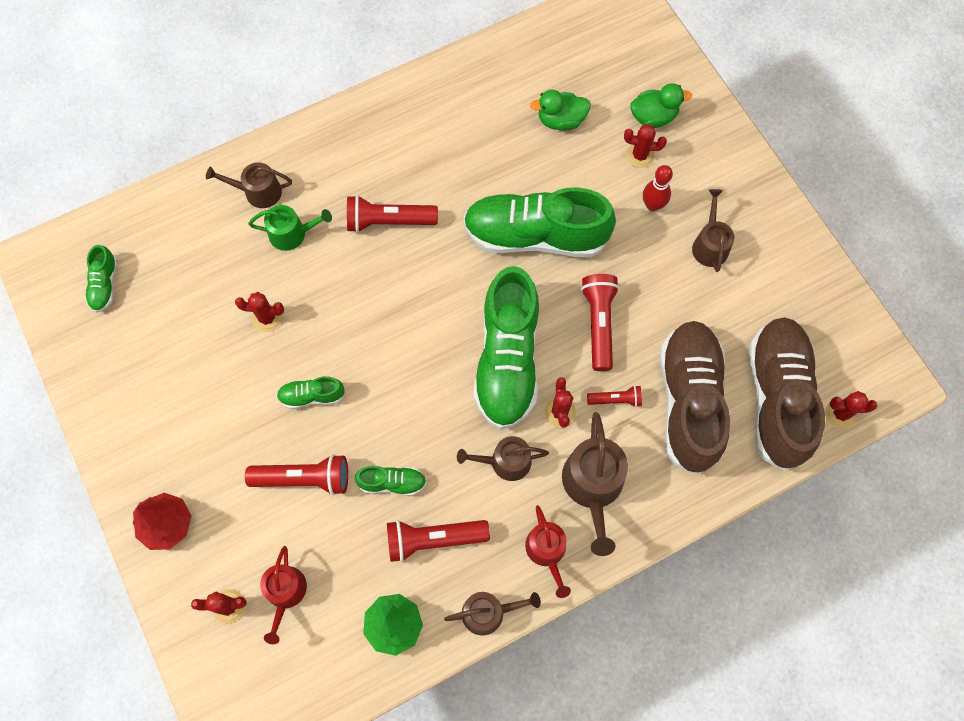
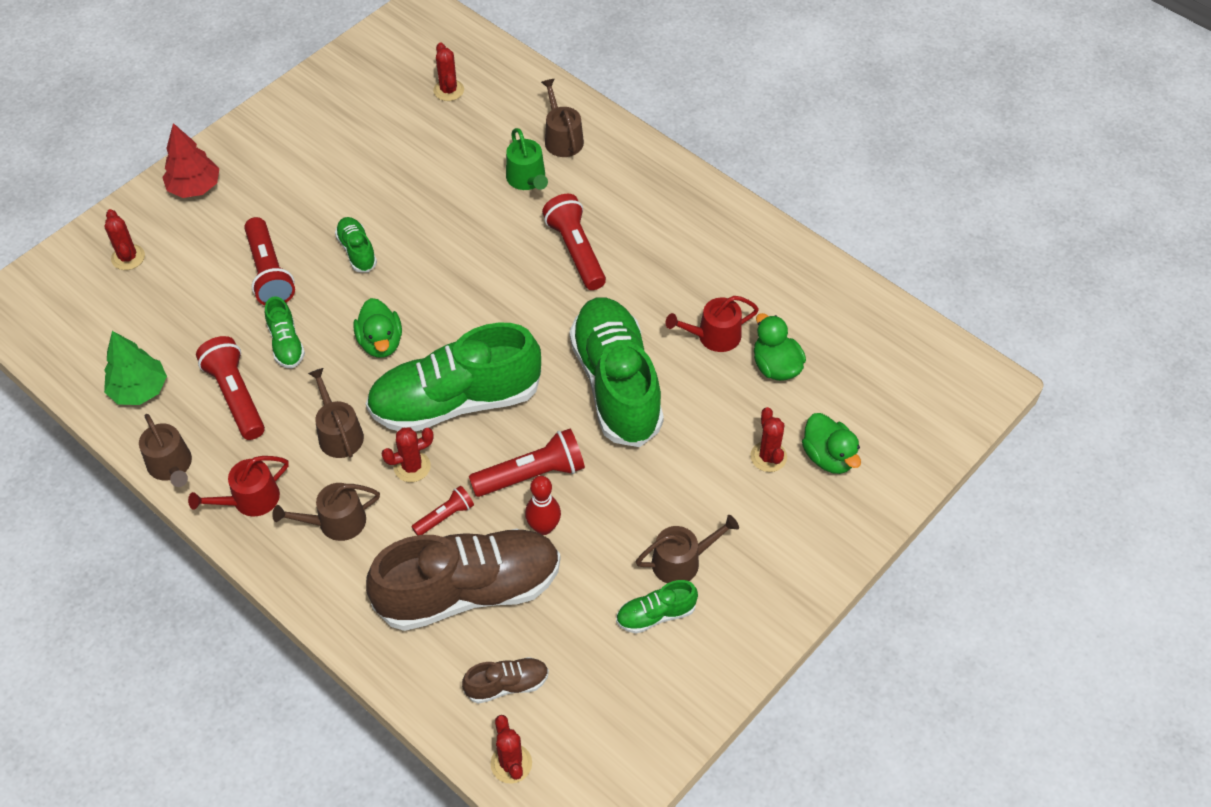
camera: 70 degrees right, 15 degrees down
(105, 285) = (415, 64): green shoe -> green shoe (655, 615)
(267, 318) = (427, 190): red cactus -> red cactus (448, 90)
(285, 593) = (150, 295): red watering can -> red watering can (713, 336)
(423, 403) = (381, 342): none -> green duck
(593, 486) = (335, 522): brown watering can -> brown watering can, size x0.64
(616, 400) = (445, 516): red flashlight -> red flashlight turned 105 degrees counterclockwise
(652, 205) = (708, 487): red bowling pin -> red bowling pin (543, 527)
(777, 397) = (507, 685): brown shoe -> brown shoe, size x0.44

